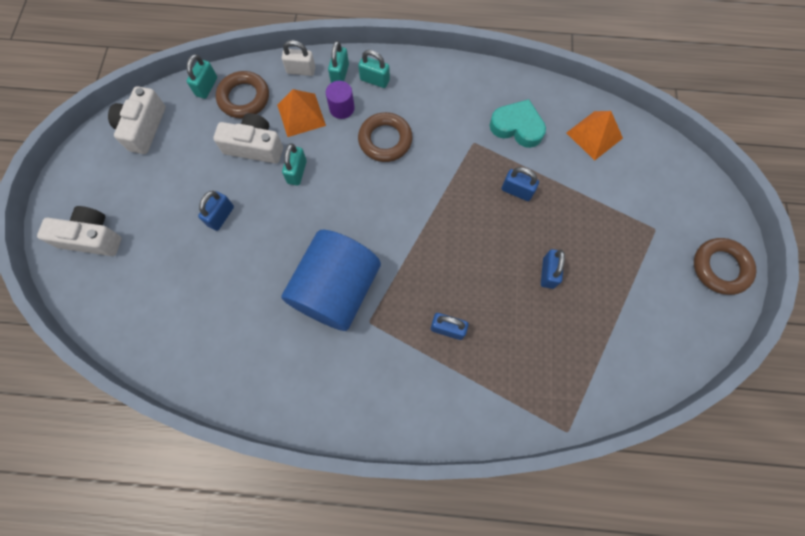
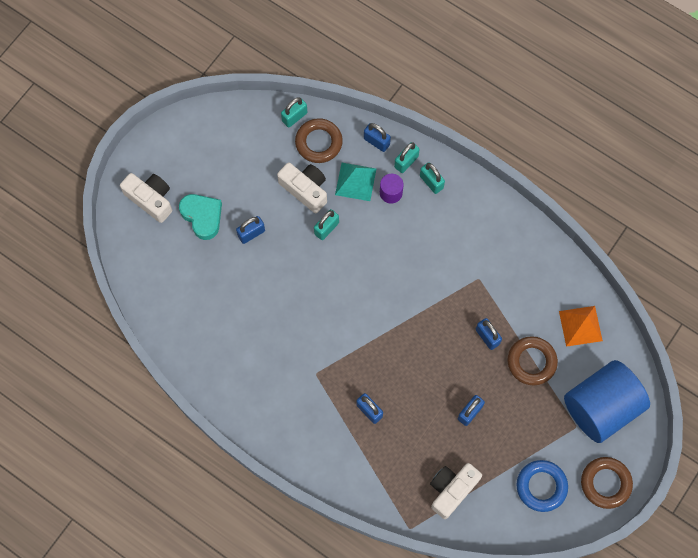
camera: 30 degrees right, 0 degrees up
(143, 128) = (229, 128): white camera -> white camera (452, 490)
(301, 70) = (376, 142): white padlock -> blue padlock
(301, 115) = (355, 181): orange pyramid -> turquoise pyramid
(336, 290) = (305, 337): blue cylinder -> blue cylinder (601, 407)
(385, 140) = (409, 239): brown ring -> brown ring (531, 362)
(517, 127) = (522, 285): turquoise heart -> turquoise heart (202, 216)
(665, 306) = (541, 486): none -> blue ring

